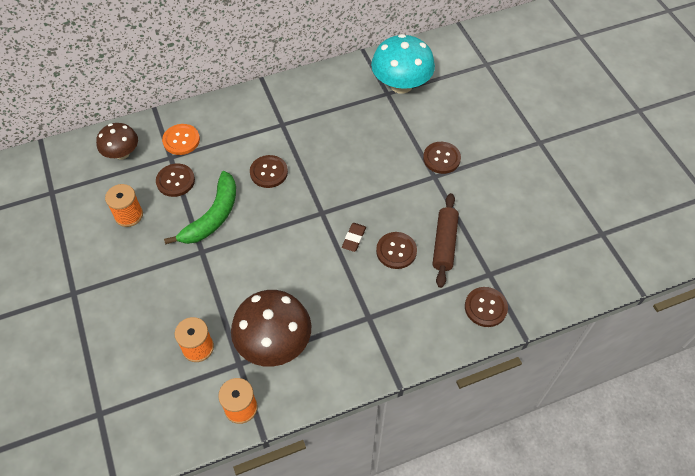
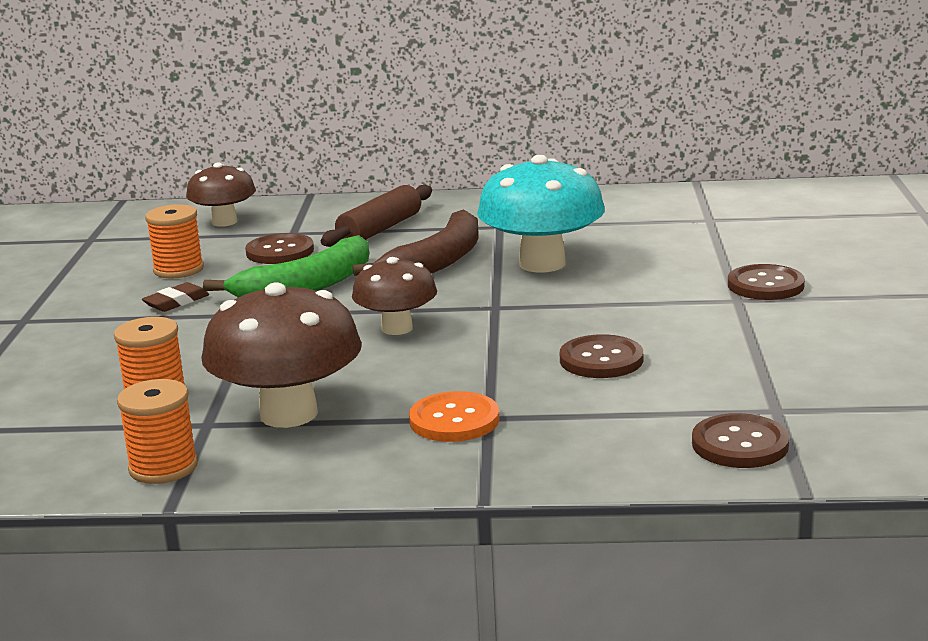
camera: 25 degrees right, 35 degrees down
(181, 140) = (324, 222): orange button -> orange button (454, 420)
(269, 172) = (437, 262): brown button -> brown banana
(284, 247) = (397, 328): none -> brown mushroom
(354, 238) = (531, 337): brown eraser -> brown eraser (176, 302)
(401, 85) = (741, 215): turquoise mushroom -> turquoise mushroom (542, 264)
(444, 244) = (704, 366): brown rolling pin -> brown rolling pin (379, 229)

